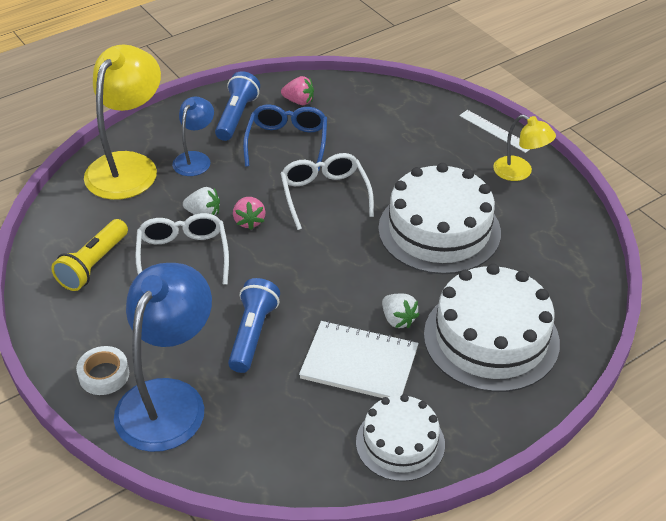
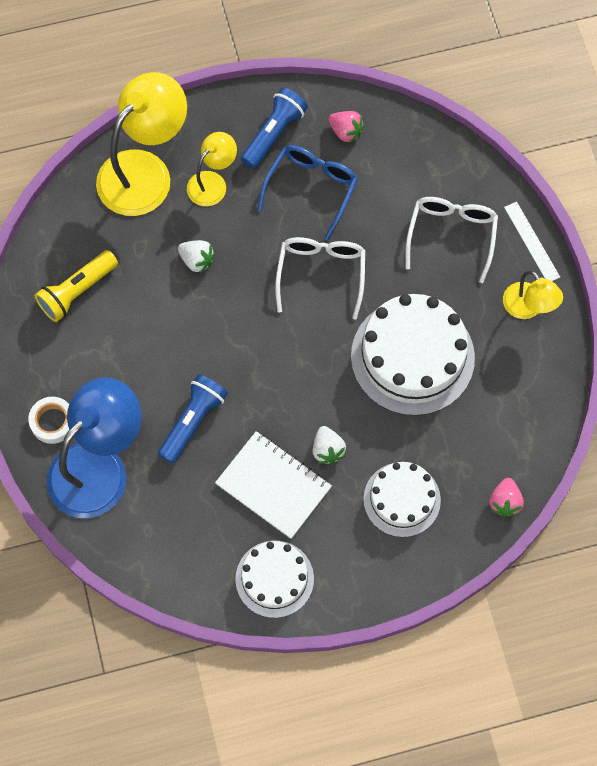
camera: 20 degrees right, 25 degrees up
(183, 256) = (161, 308): white glasses -> white glasses (451, 235)
(195, 159) = (212, 182): blue lamp -> yellow lamp
(249, 221) = (236, 284): pink strawberry -> pink strawberry (504, 502)
(491, 338) = (402, 499): white cake -> white cake, size x0.60

